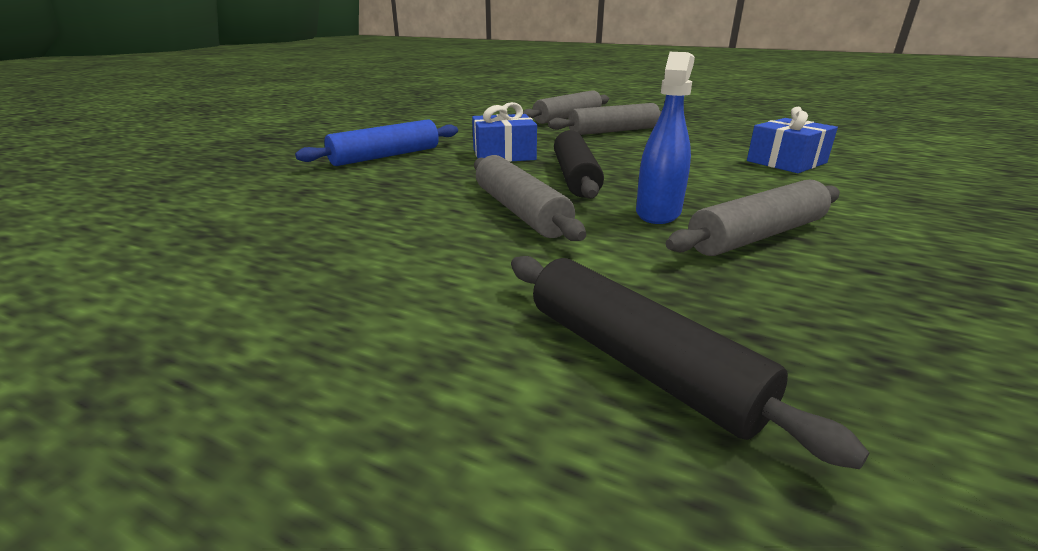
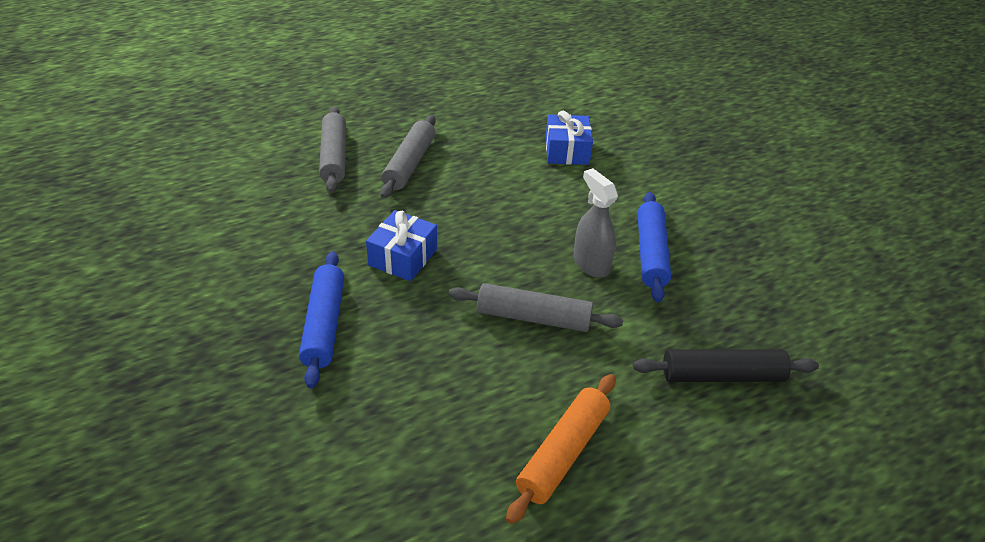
camera: 55 degrees left, 15 degrees up
(320, 282) = (562, 452): none -> orange rolling pin
(575, 177) = (496, 255): black rolling pin -> none
(658, 213) = (591, 264): blue spray bottle -> grey spray bottle
(757, 236) = (651, 253): grey rolling pin -> blue rolling pin

